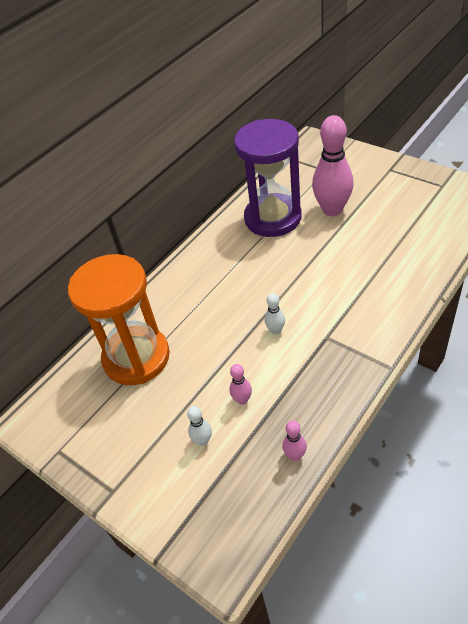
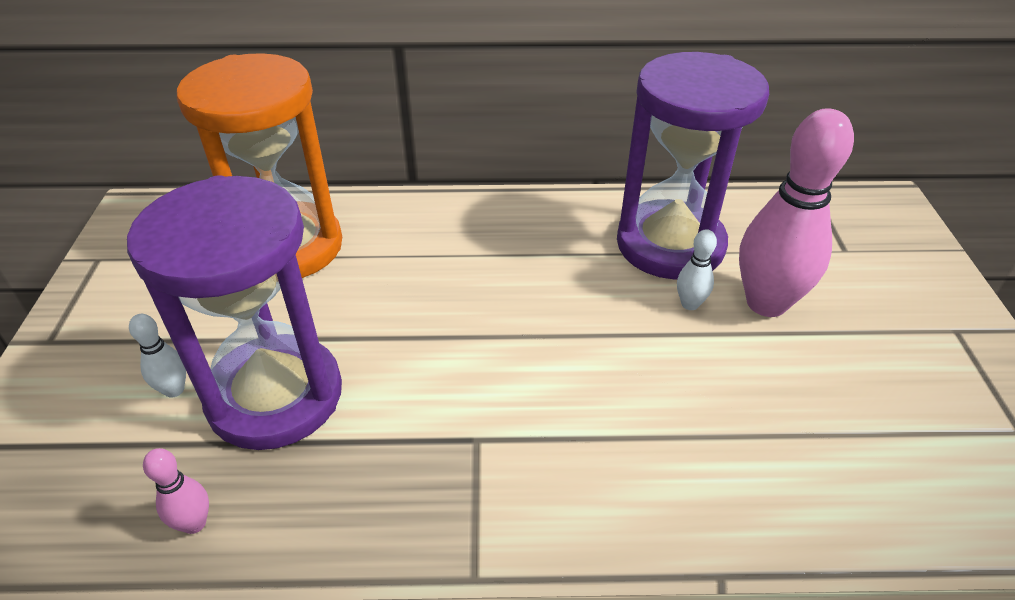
camera: 45 degrees right, 5 degrees down
(242, 400) = (275, 396): pink bowling pin -> purple hourglass
(275, 330) = (441, 365): white bowling pin -> white bowling pin (690, 304)

